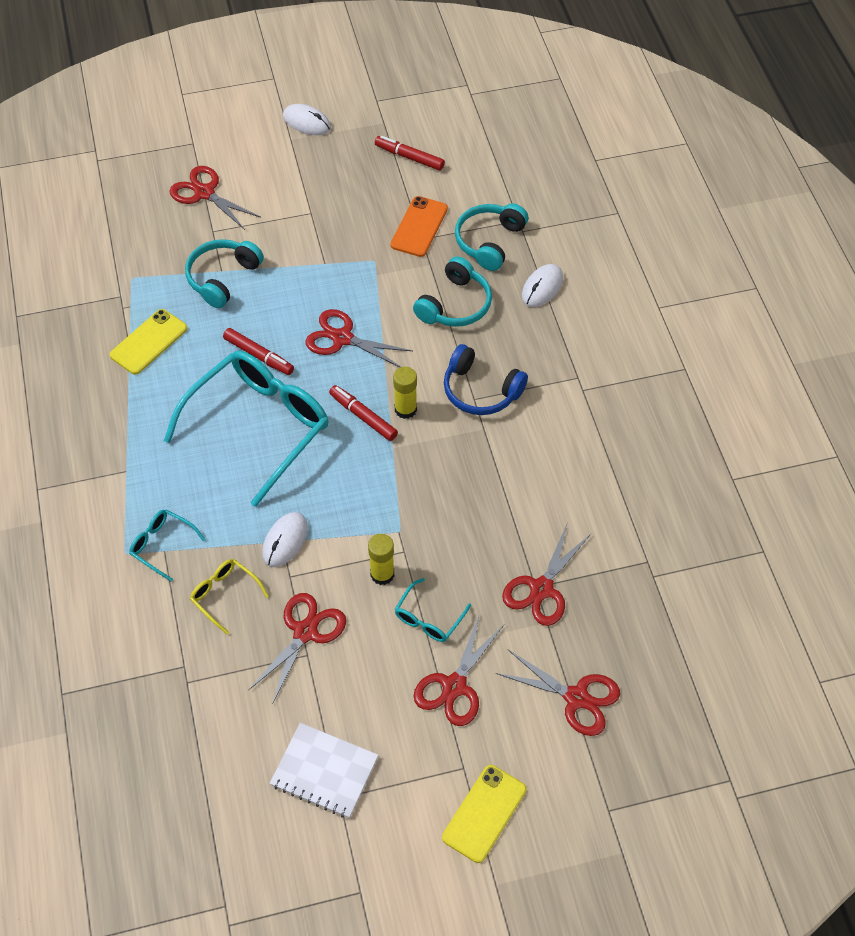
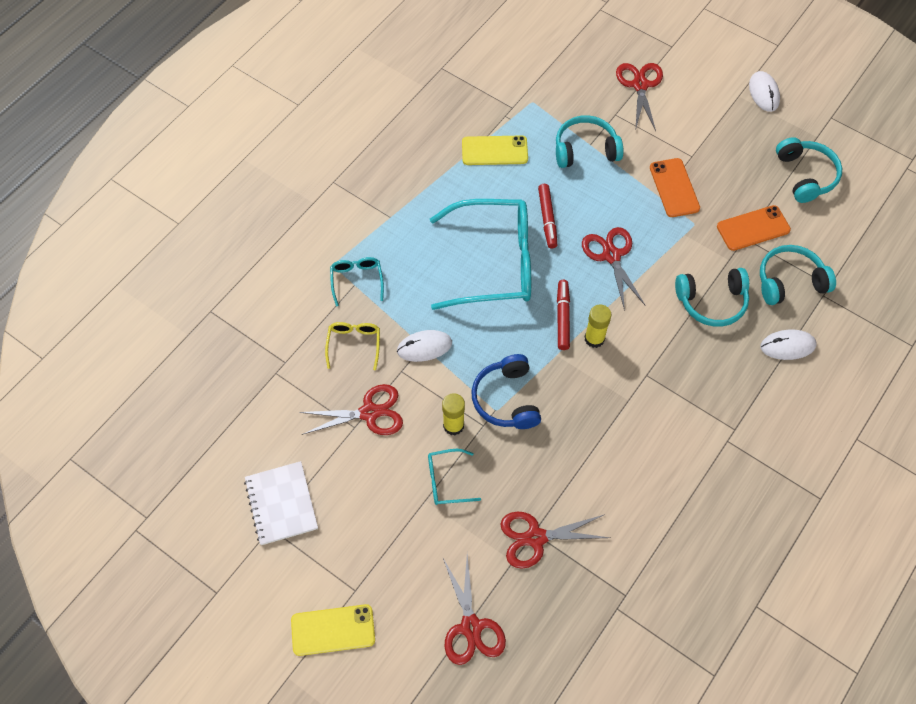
camera: 50 degrees right, 5 degrees up
(327, 247) = (674, 188): none -> orange phone
(409, 157) = (805, 175): red marker -> turquoise headphones
(454, 686) = (410, 537): red scissors -> none
(480, 390) = (657, 374): blue headphones -> blue headphones (506, 399)

